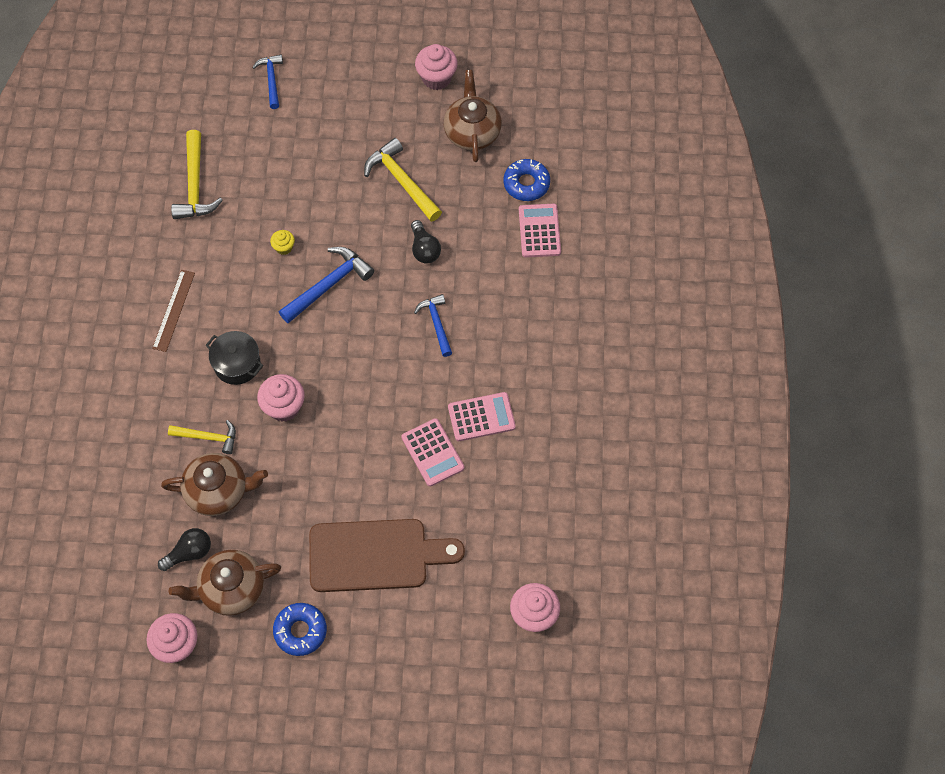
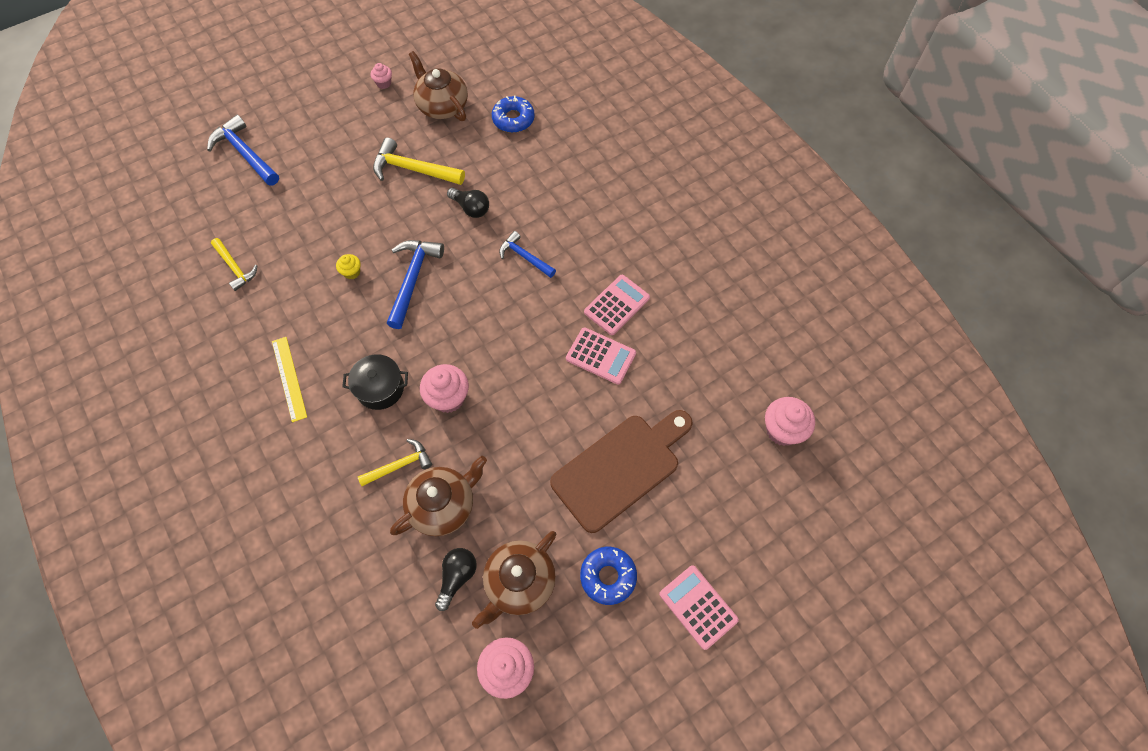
camera: 35 degrees left, 0 degrees up
(174, 310) = (289, 378): brown ruler -> yellow ruler
(195, 185) = (235, 267): yellow hammer -> yellow hammer, size x0.64
(271, 80) = (245, 153): blue hammer -> blue hammer, size x1.56
(436, 78) = (384, 83): pink cupcake -> pink cupcake, size x0.54
(539, 231) = (550, 146): pink calculator -> pink calculator (698, 607)

